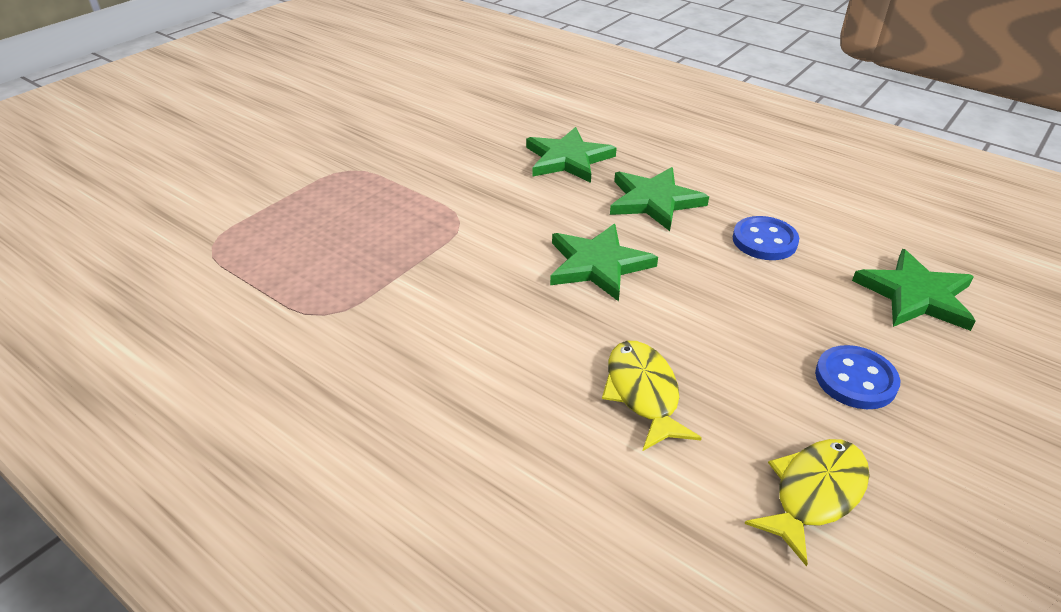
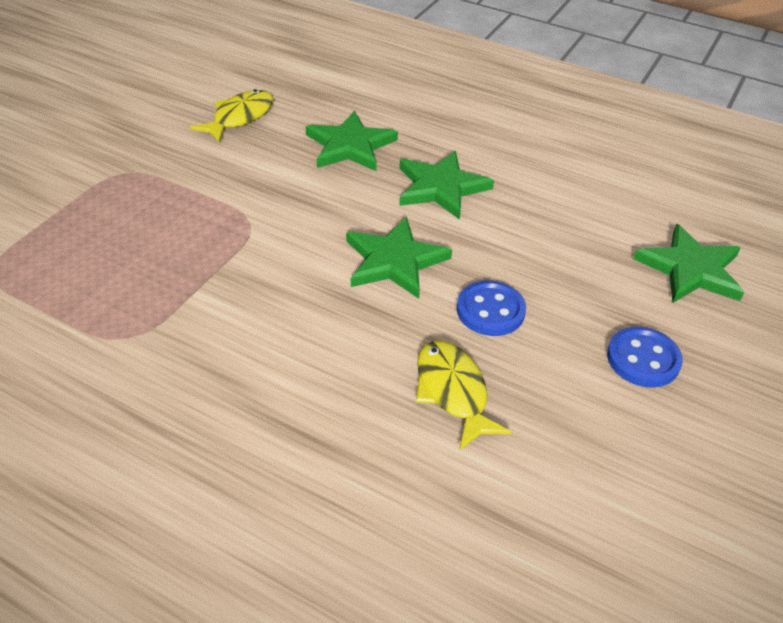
camera: 10 degrees left, 5 degrees up
(764, 241) = (550, 223): blue button -> blue button (490, 310)
(814, 494) = (615, 474): yellow fish -> yellow fish (240, 117)

